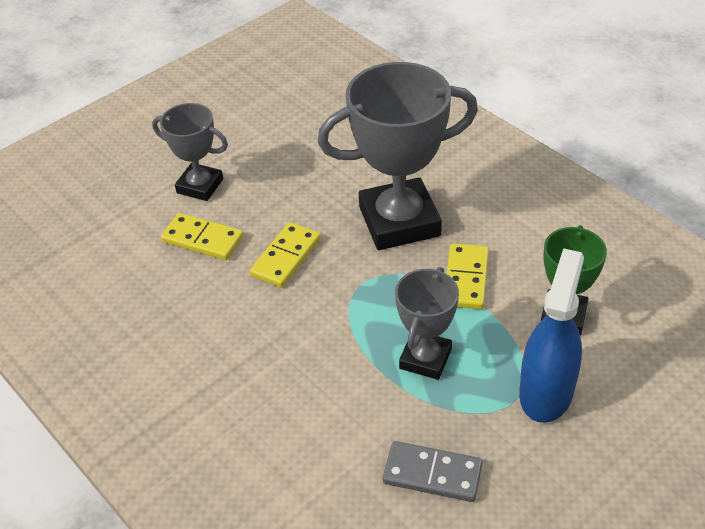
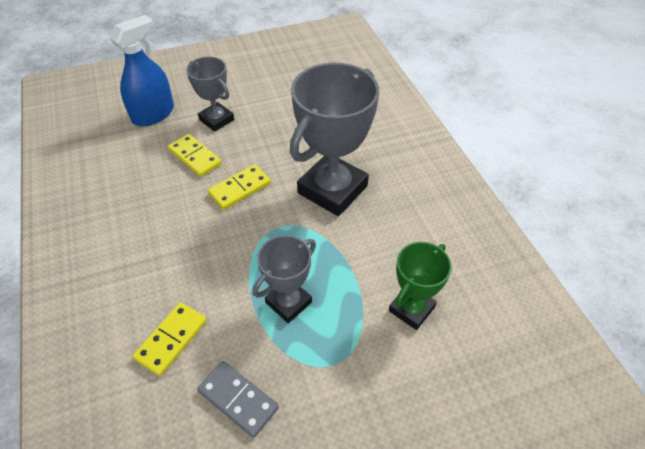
camera: 20 degrees right, 5 degrees up
(399, 221) = (332, 189): grey trophy -> grey trophy turned 60 degrees counterclockwise
(466, 279) = (354, 250): yellow domino -> yellow domino (171, 339)
(546, 392) = (363, 367): blue spray bottle -> blue spray bottle (153, 114)

